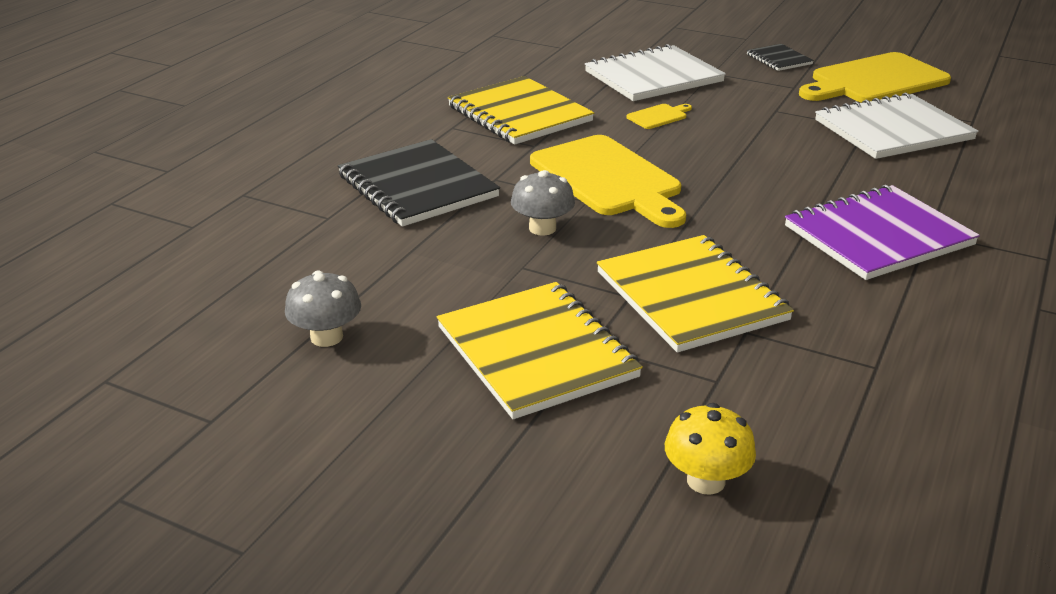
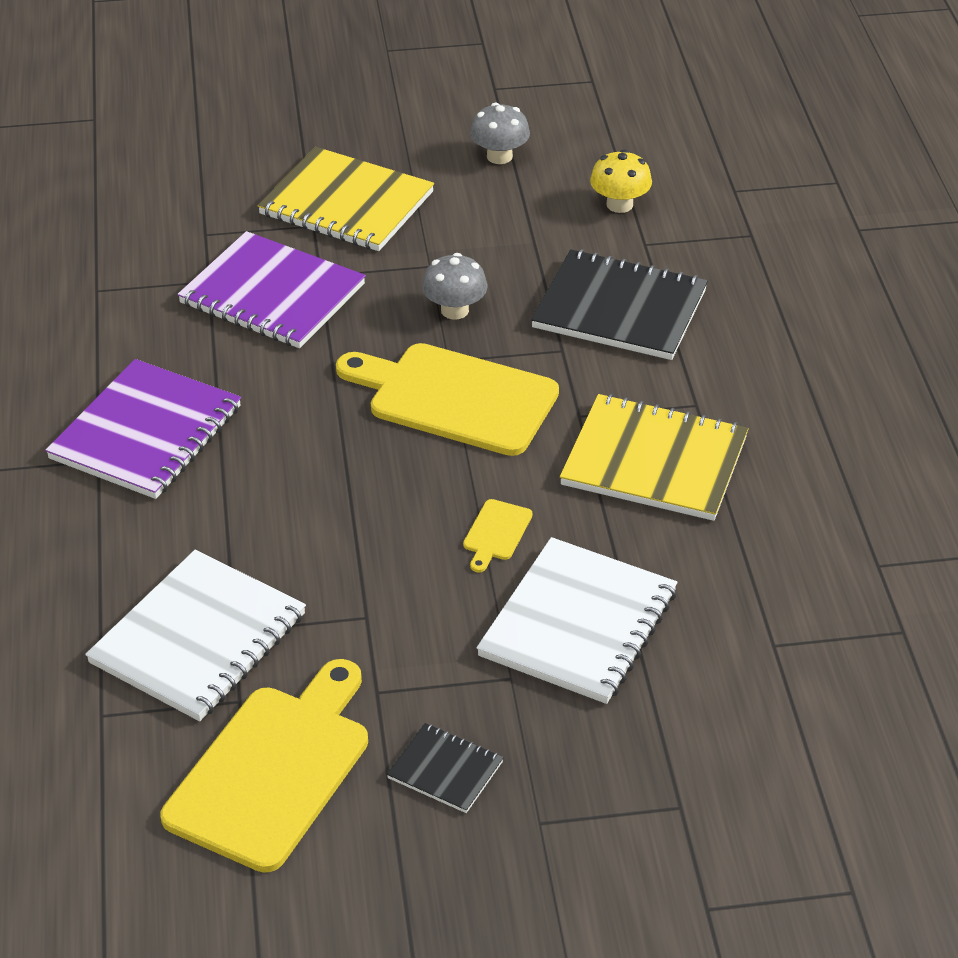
camera: 145 degrees right, 10 degrees up
(691, 296) = (272, 294): yellow notebook -> purple notebook
(706, 481) = (171, 171): yellow mushroom -> yellow mushroom (619, 205)

